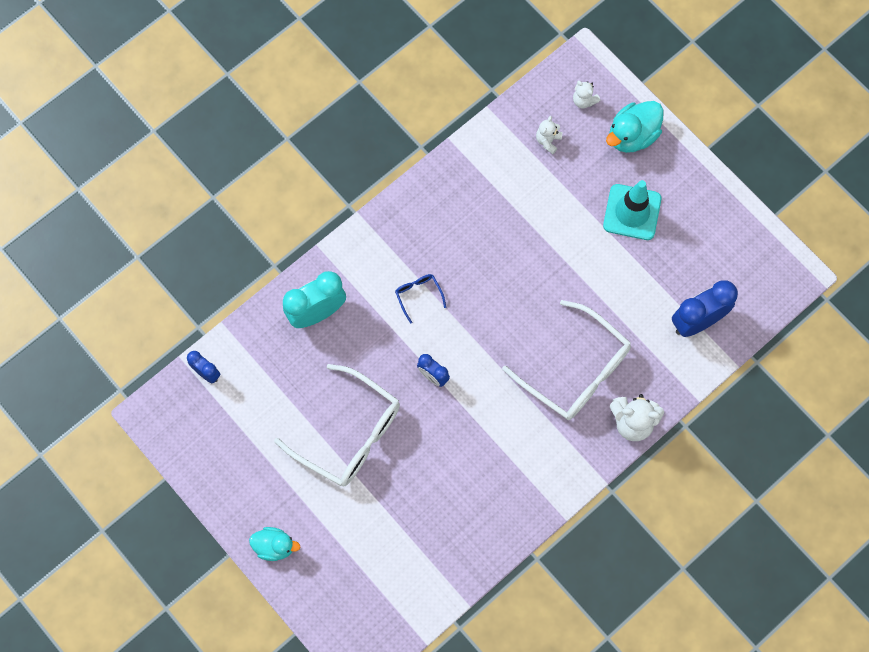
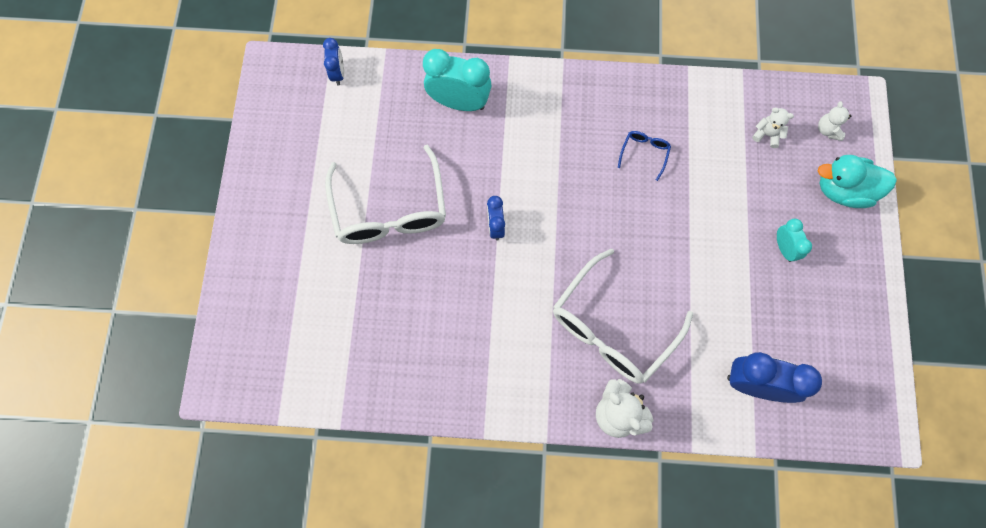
camera: 45 degrees right, 0 degrees up
(274, 546) = (251, 238): turquoise duck -> none
(418, 295) = (546, 158): blue glasses -> blue glasses (644, 153)
(548, 141) = (767, 134): white teddy bear -> white teddy bear turned 45 degrees clockwise
(575, 370) = (612, 327): white glasses -> white glasses turned 45 degrees clockwise
(632, 212) = (784, 248): turquoise traffic cone -> turquoise clock

